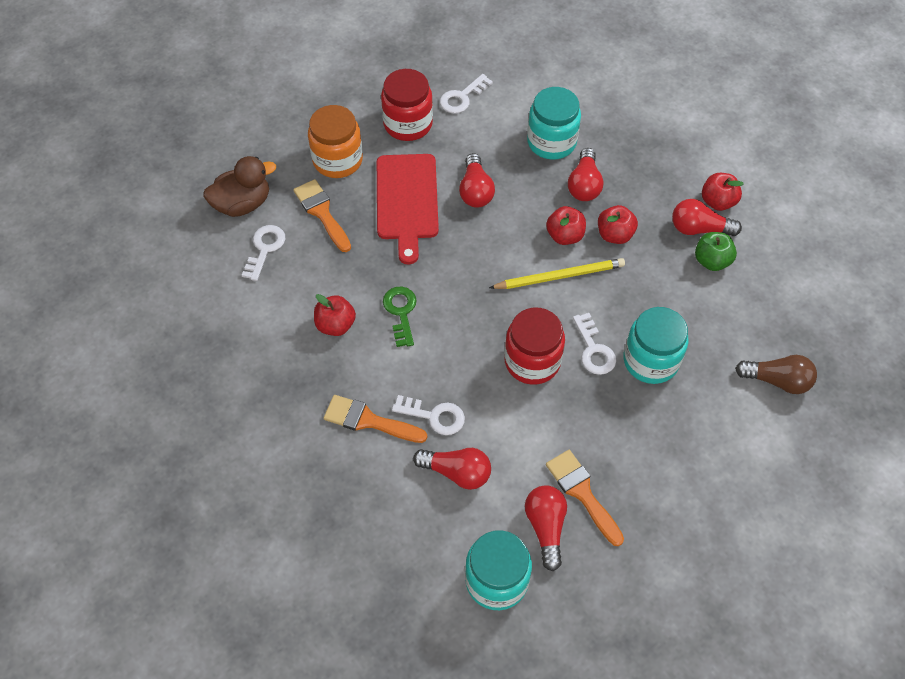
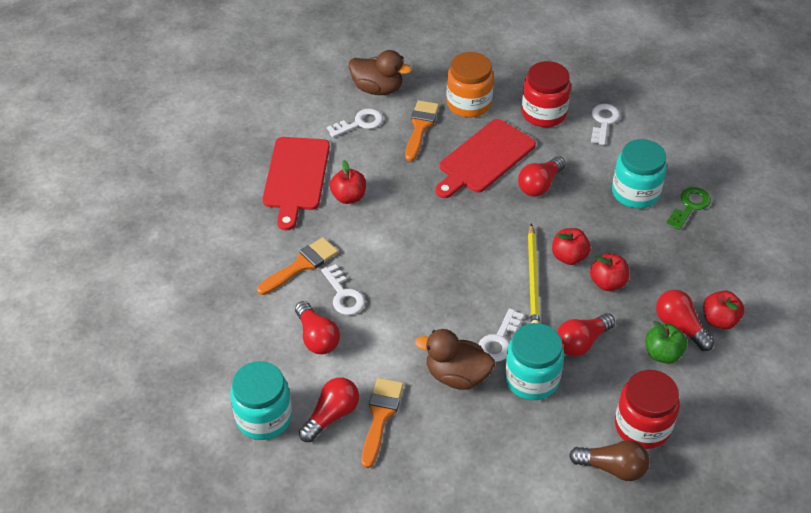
camera: 45 degrees right, 10 degrees down
(268, 344) = (296, 177): none -> red cutting board
(368, 420) = (301, 265): orange brush -> orange brush turned 75 degrees clockwise
(401, 312) = (398, 220): green key -> green key (690, 206)
(462, 97) = (603, 122): white key -> white key turned 105 degrees clockwise
(532, 361) = (447, 314): red jar -> red jar (642, 426)
(560, 276) = (533, 278): yellow pencil -> yellow pencil turned 60 degrees clockwise
(584, 185) = (625, 236): red light bulb -> red light bulb (581, 342)
(597, 406) = (457, 375): none -> brown duck
(777, 380) = (612, 468): brown light bulb -> brown light bulb turned 45 degrees counterclockwise

